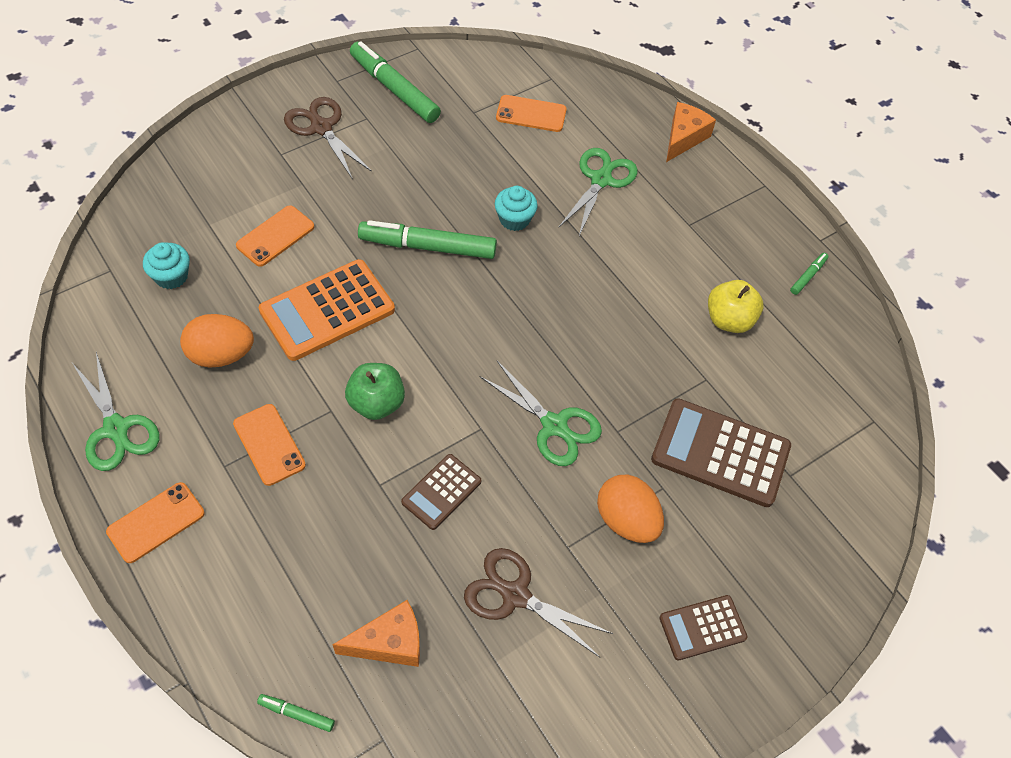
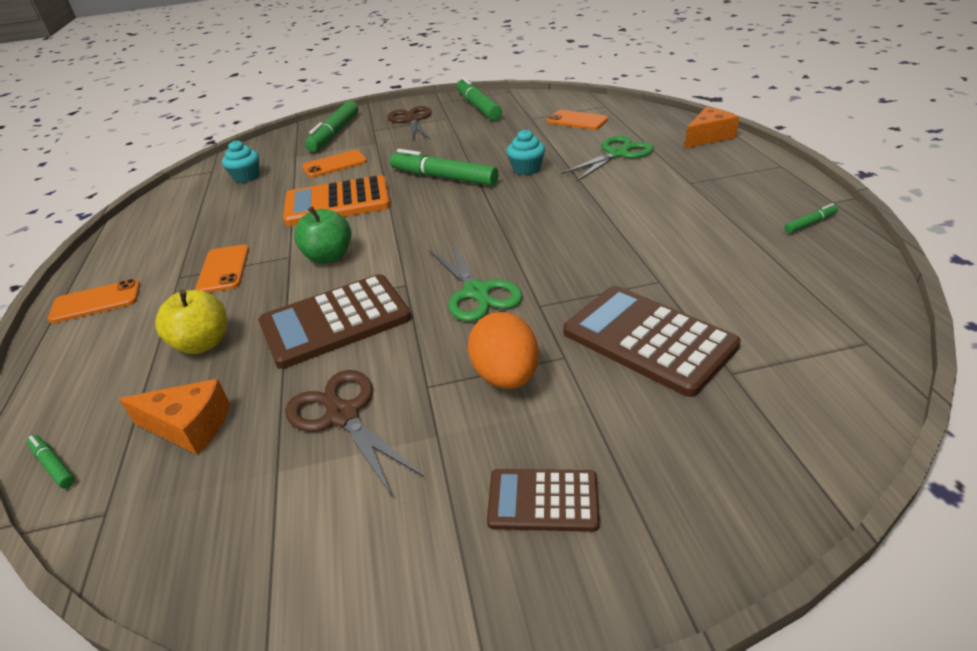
camera: 30 degrees right, 20 degrees down
(116, 428) = (129, 245): green scissors -> none
(221, 355) = (239, 217): orange egg -> none
(231, 167) = (335, 133): none -> green marker
(441, 492) = (335, 321): brown calculator -> brown calculator, size x1.78
(729, 320) = (705, 243): yellow apple -> yellow apple (203, 343)

